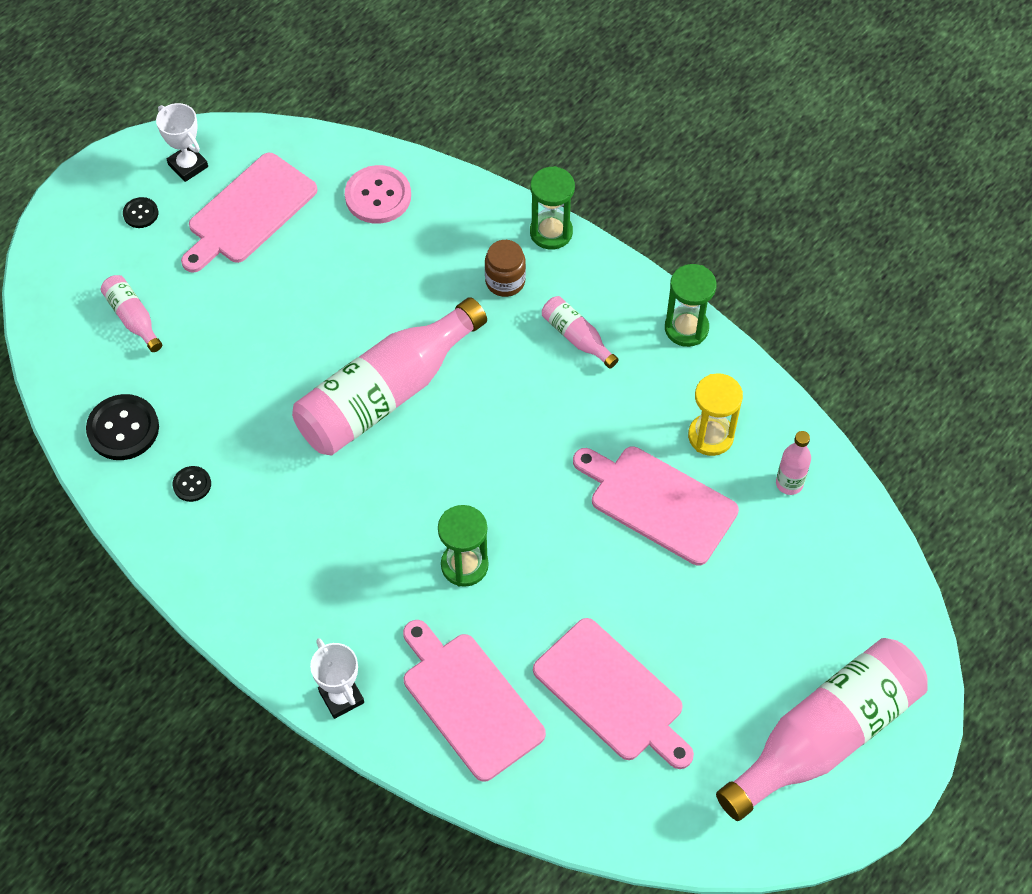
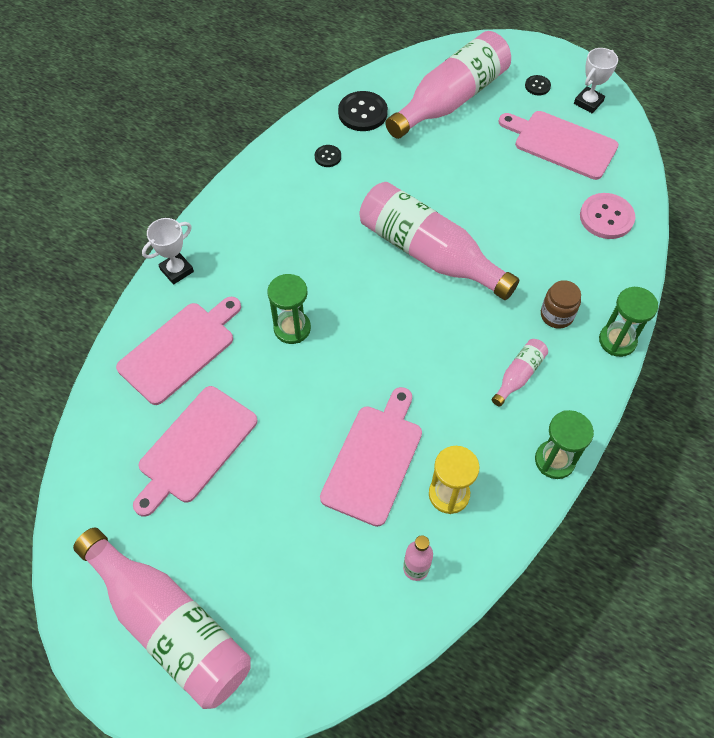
camera: 80 degrees right, 0 degrees up
(133, 318) = (451, 100): pink bottle -> pink bottle, size x2.30

